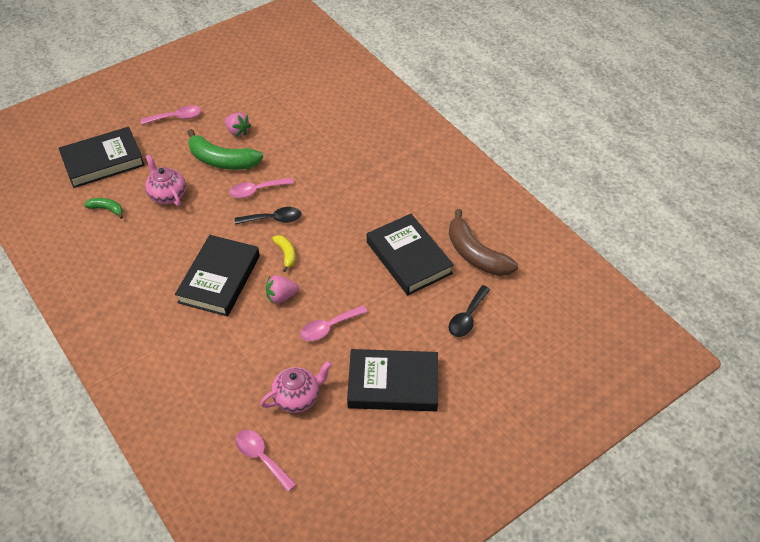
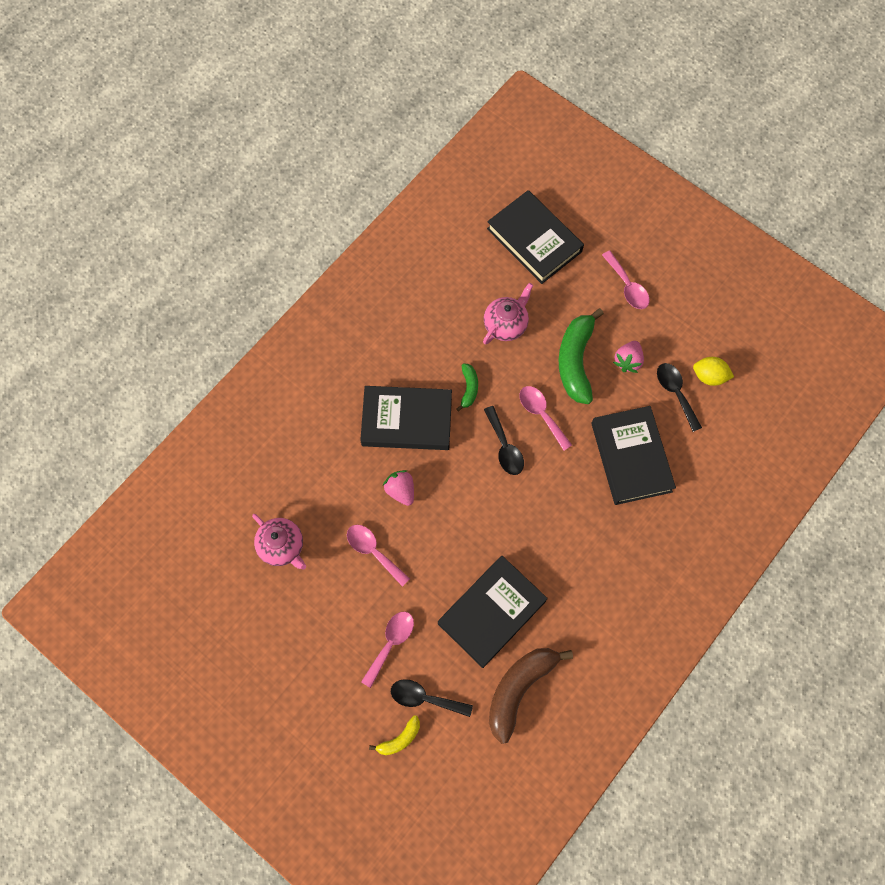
camera: 75 degrees right, 20 degrees up
(107, 209) = (467, 274): green banana -> green banana (469, 388)
(261, 457) = (210, 534): pink spoon -> pink spoon (391, 643)
(272, 93) = (709, 376): none -> yellow lemon
(276, 113) = (675, 393): none -> black spoon
(286, 254) = (459, 477): yellow banana -> yellow banana (400, 739)
(393, 384) = (319, 637): black book -> black book (631, 457)

